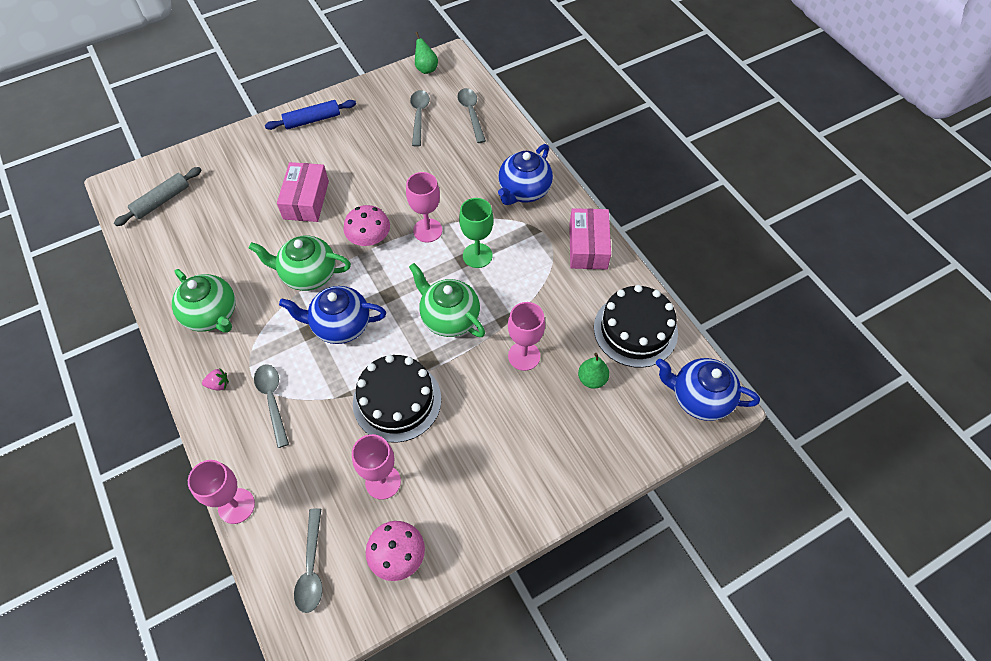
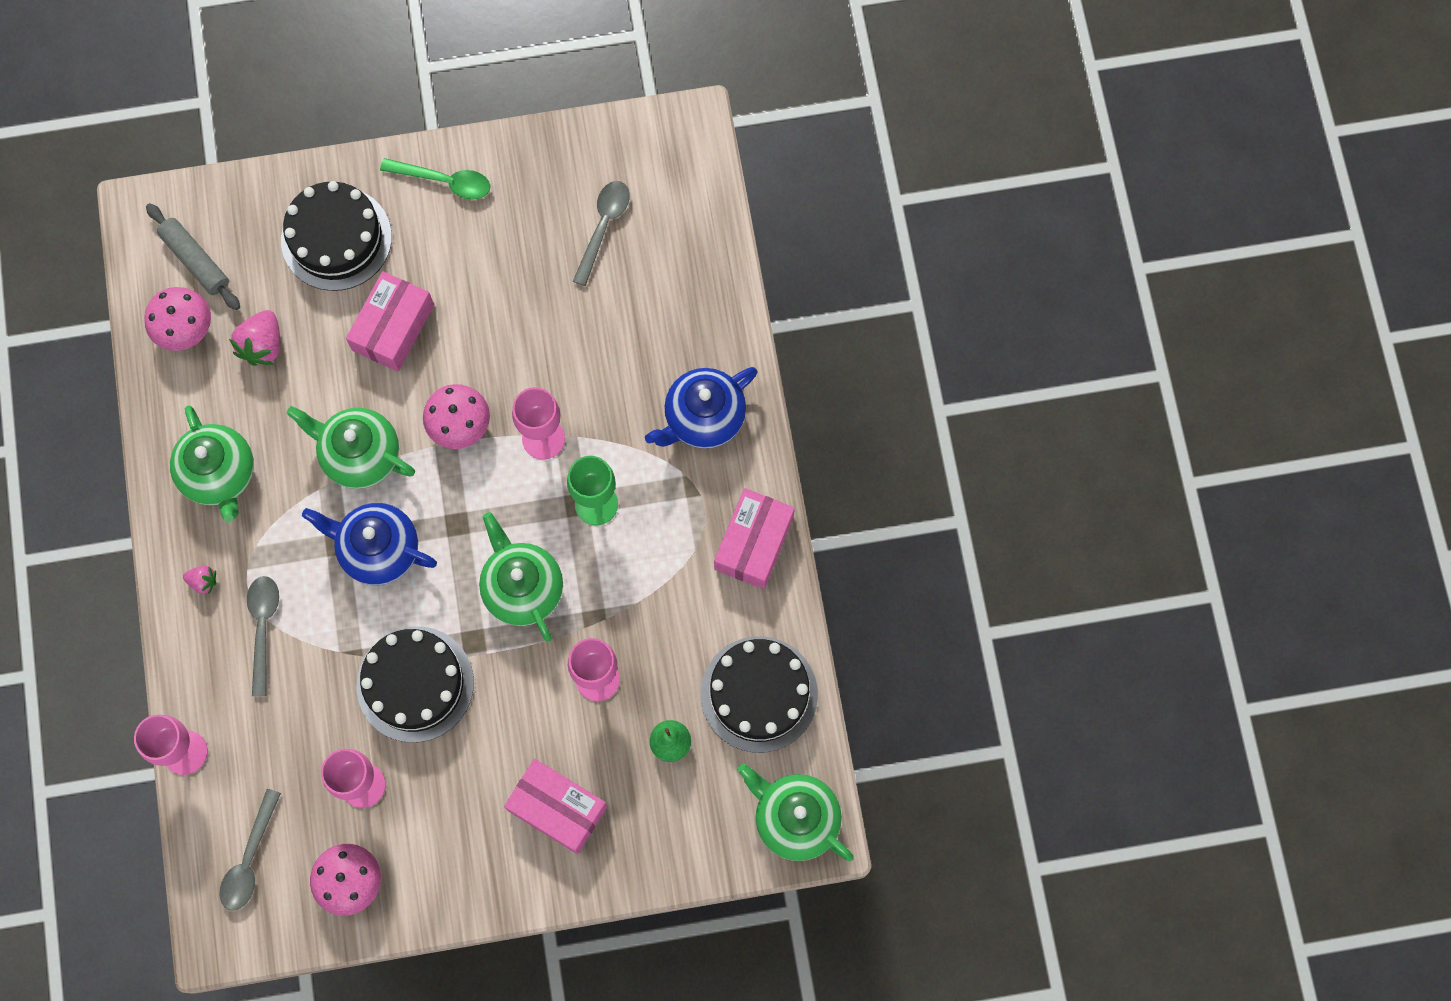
camera: 20 degrees right, 15 degrees up
(161, 201) = (195, 260): grey rolling pin -> grey rolling pin turned 75 degrees clockwise
(164, 239) = (184, 328): none -> pink mushroom
(221, 233) = (263, 345): none -> pink strawberry
(253, 165) = (336, 238): none -> black cake
(312, 120) = (444, 181): blue rolling pin -> green spoon
(426, 69) = (647, 135): green pear -> none
(471, 113) = (683, 249): grey spoon -> none
(533, 448) = (557, 808): none -> pink box
(699, 398) = (795, 819): blue teapot -> green teapot

